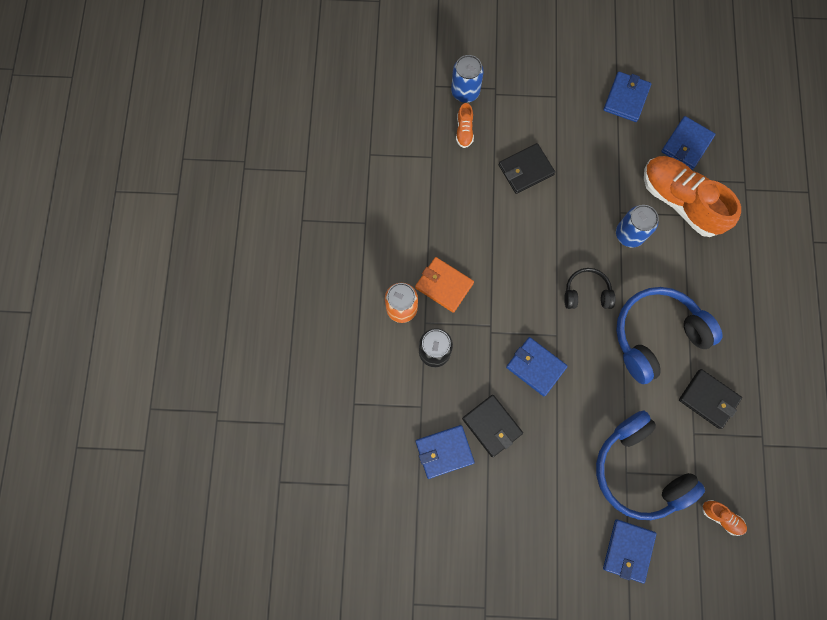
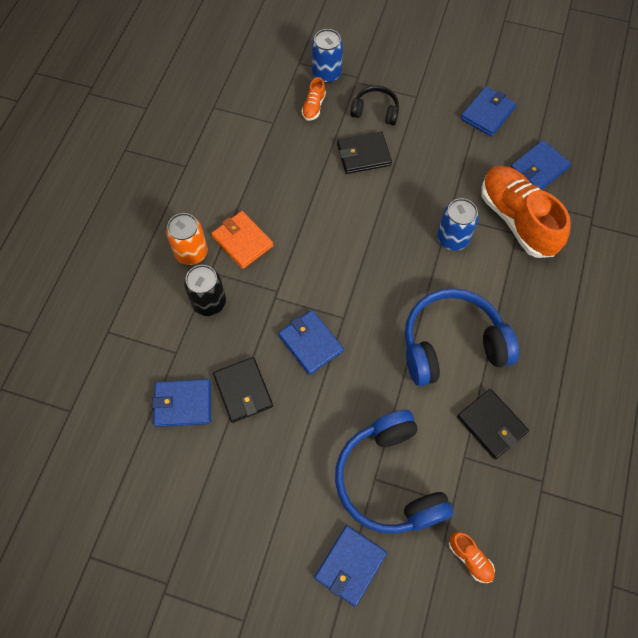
camera: 15 degrees right, 10 degrees down
(586, 293) = (389, 284): black headphones -> black headphones (375, 111)

